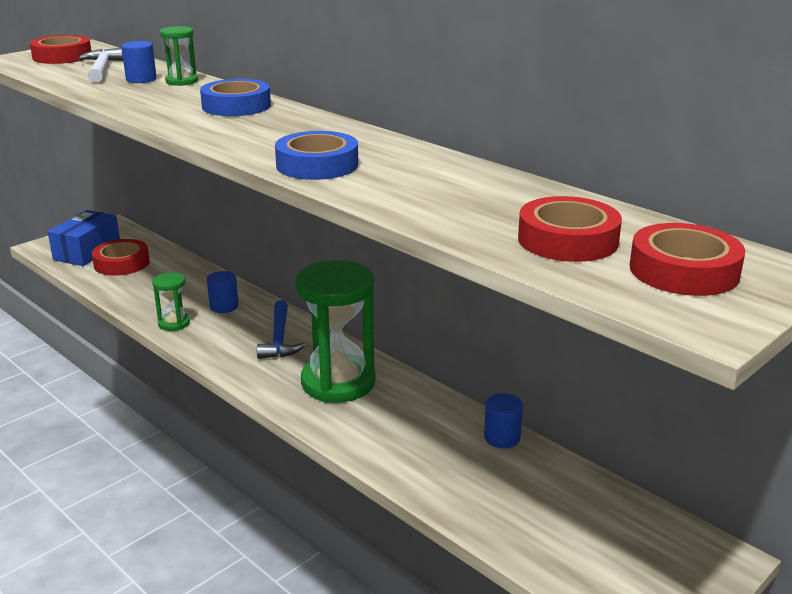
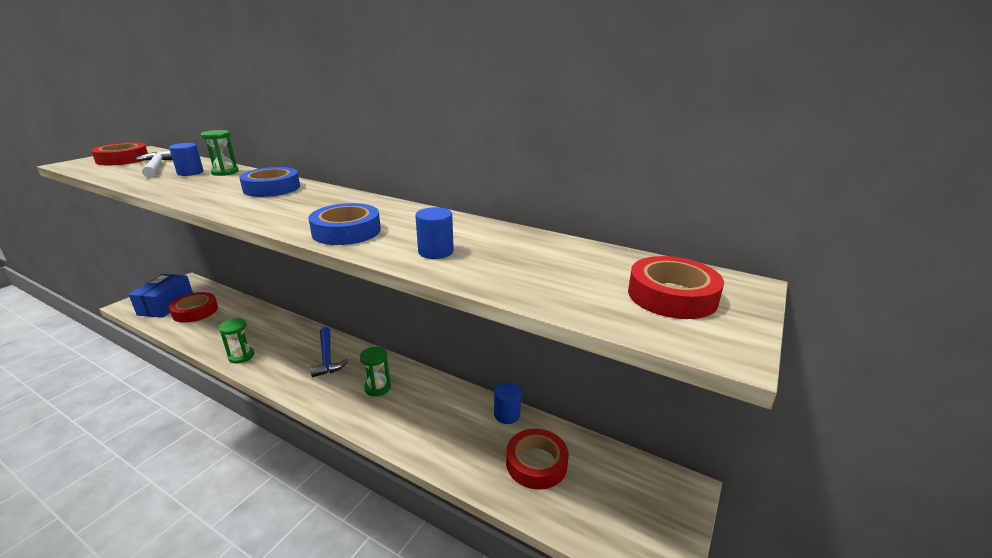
camera: 15 degrees left, 0 degrees up
(224, 306) = (280, 336): blue cylinder -> blue cylinder (435, 252)
(338, 382) = (377, 387): green hourglass -> green hourglass, size x0.47
(567, 240) = (570, 278): red tape -> red tape (536, 463)

